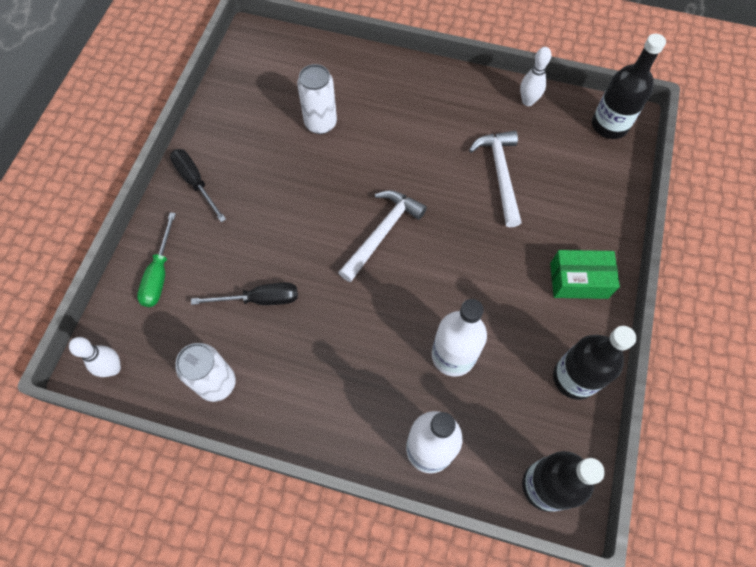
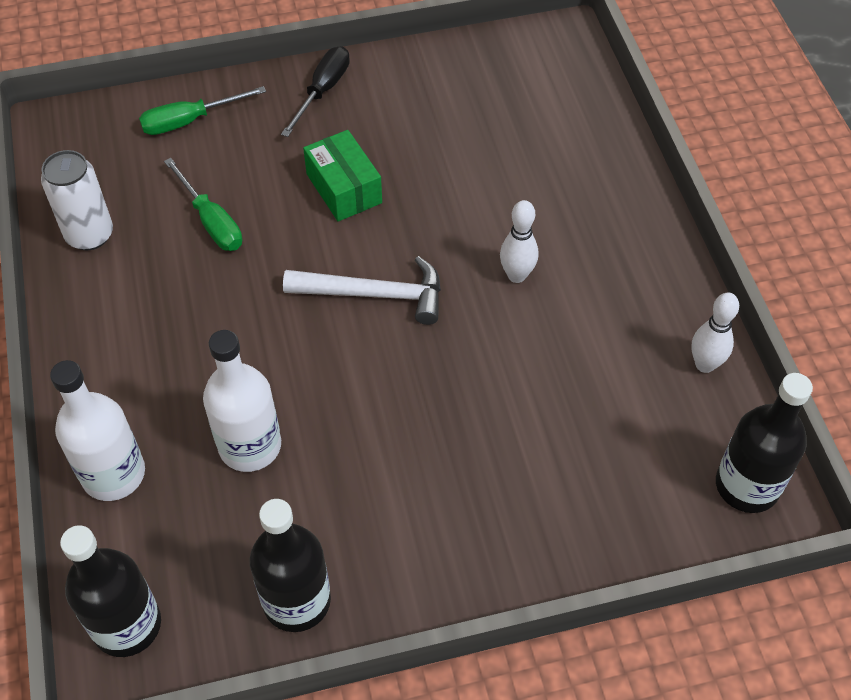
camera: 60 degrees right, 10 degrees down
(113, 368) = (60, 142): white bowling pin -> white bowling pin (516, 275)
(260, 299) = (211, 221): black screwdriver -> green screwdriver
(320, 123) = (488, 160): white can -> none
(500, 175) = (554, 383): white hammer -> none
(578, 280) = (449, 548): green box -> green box (344, 188)

